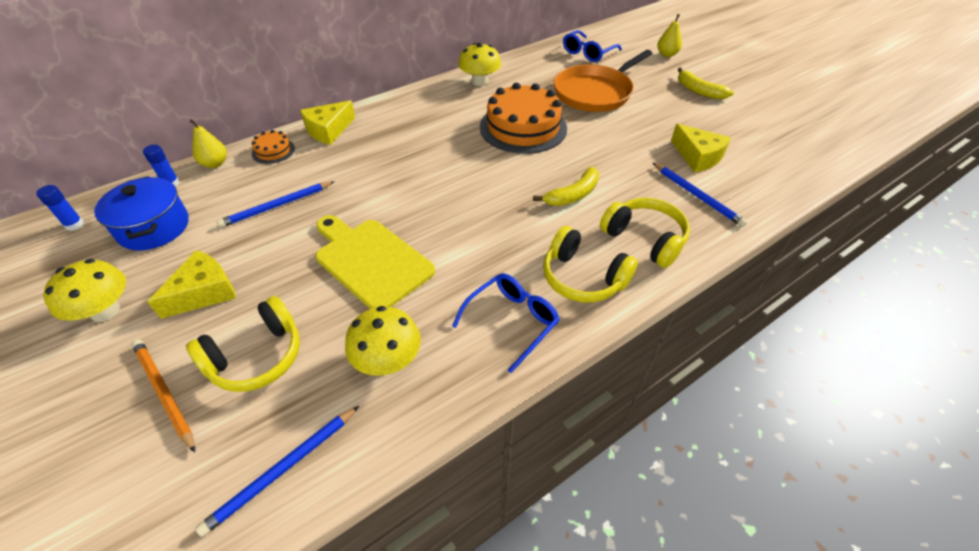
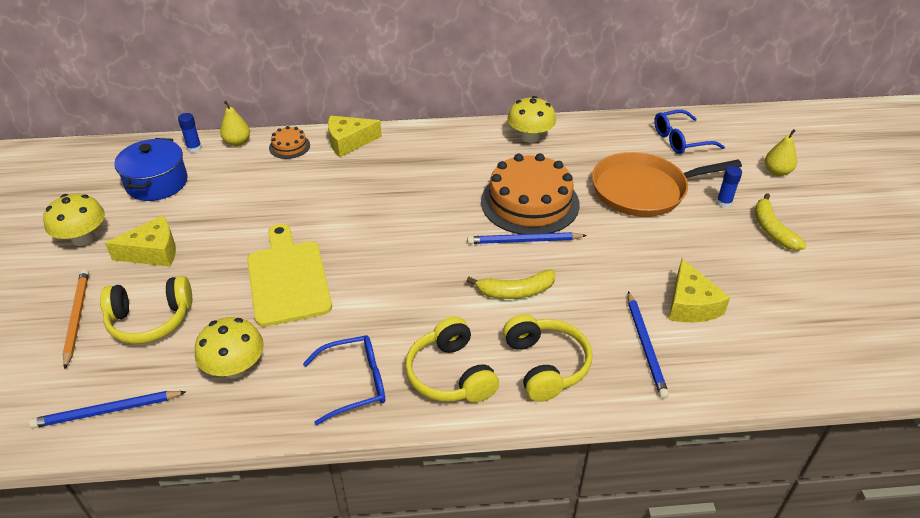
camera: 30 degrees right, 5 degrees down
(74, 225) = (109, 159): blue glue stick -> blue glue stick (723, 203)
(277, 206) = (255, 199): blue pencil -> blue pencil (524, 241)

